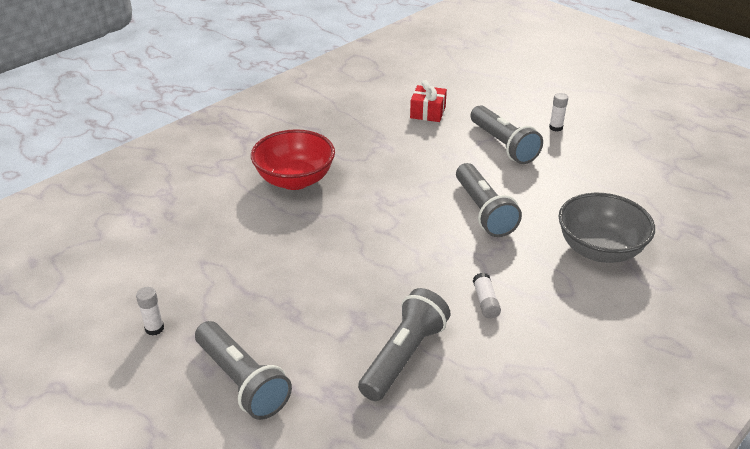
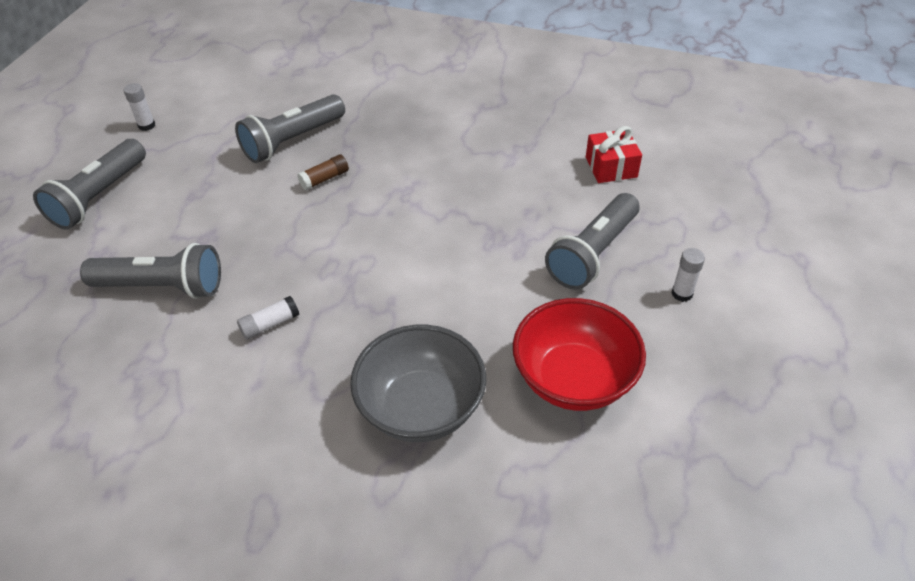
camera: 65 degrees right, 10 degrees up
(295, 180) = (399, 120): red bowl -> red bowl (573, 379)
(336, 235) = (324, 179): none -> brown glue stick
(483, 211) = (435, 276): grey flashlight -> grey flashlight (292, 140)

